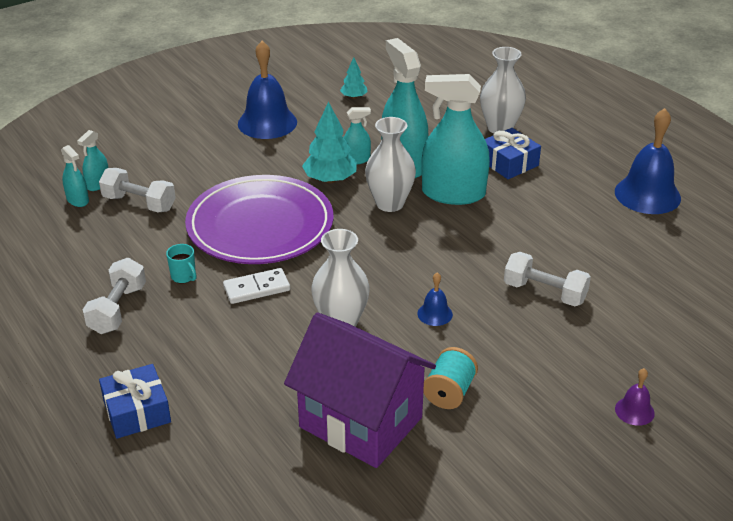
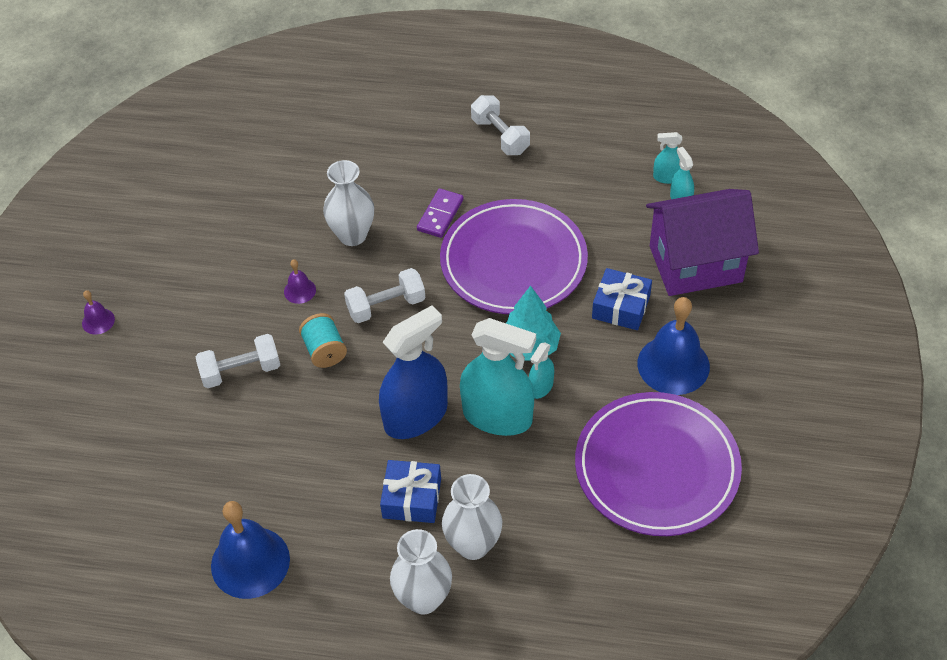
camera: 135 degrees right, 15 degrees up
(137, 411) = (392, 100): blue gift -> blue gift (621, 307)
(139, 203) = (624, 209): white dumbbell -> white dumbbell (386, 306)
(184, 277) = (498, 185): turquoise mug -> none
(256, 288) = (440, 215): white domino -> purple domino
(354, 97) = (656, 467): turquoise tree -> purple plate
(360, 422) = (261, 187): purple house -> purple house (695, 264)
(389, 203) = (451, 362): white vase -> white vase (423, 599)
(435, 314) = (300, 290): blue bell -> purple bell
(449, 392) = (228, 243): turquoise spool -> turquoise spool (324, 351)
(453, 193) = (415, 416): turquoise spray bottle -> blue spray bottle

